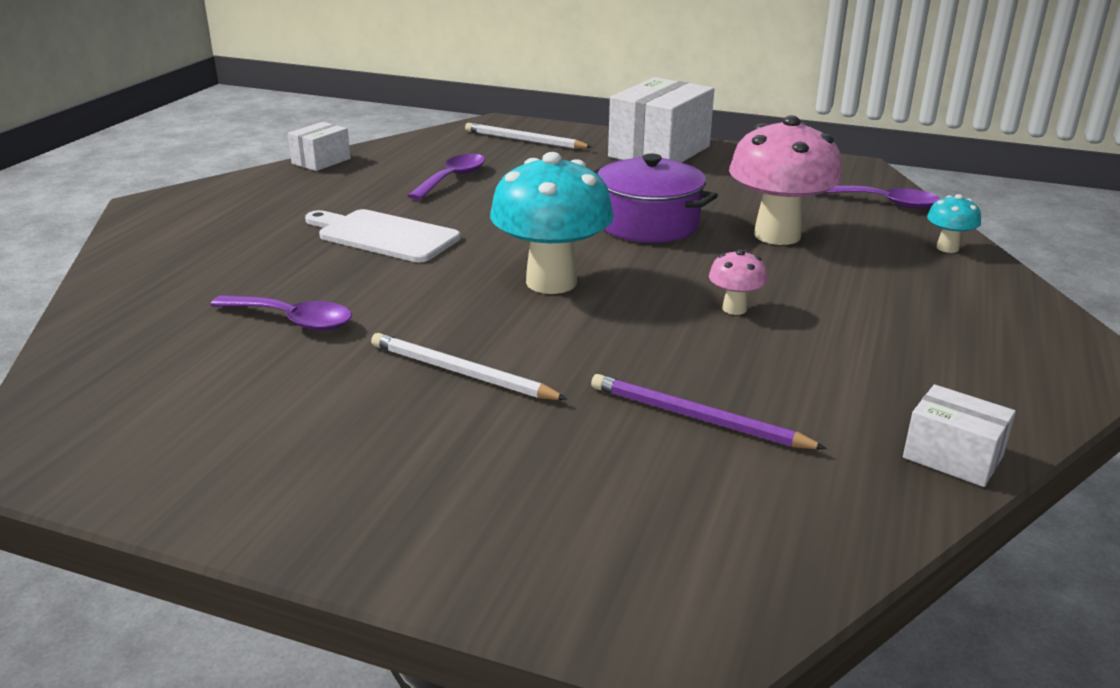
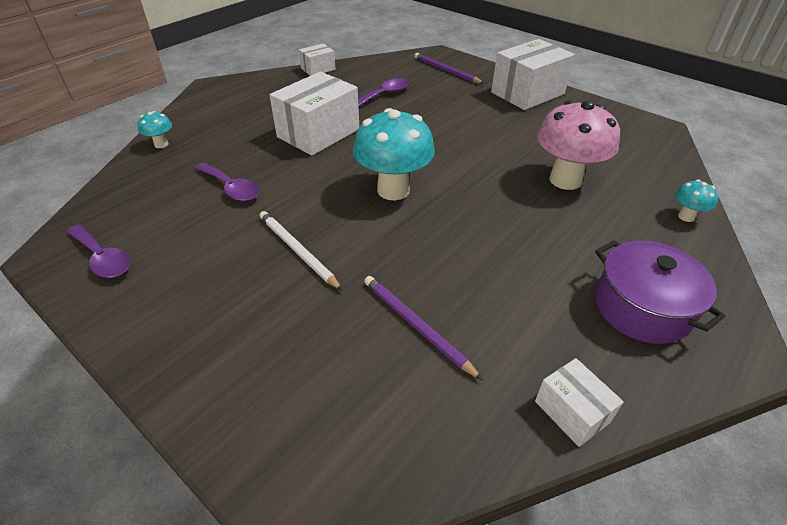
camera: 20 degrees right, 15 degrees up
(121, 287) = (161, 144): none -> turquoise mushroom
(384, 236) = (318, 133): white cutting board -> white box
(525, 141) = (446, 71): white pencil -> purple pencil
(648, 224) = (483, 153): purple pot -> purple pot (642, 307)
(734, 309) = (497, 238): pink mushroom -> none
(884, 203) = (662, 165): purple spoon -> purple spoon (102, 258)

